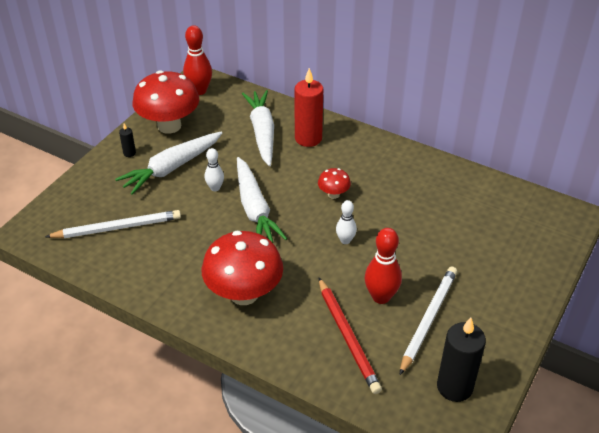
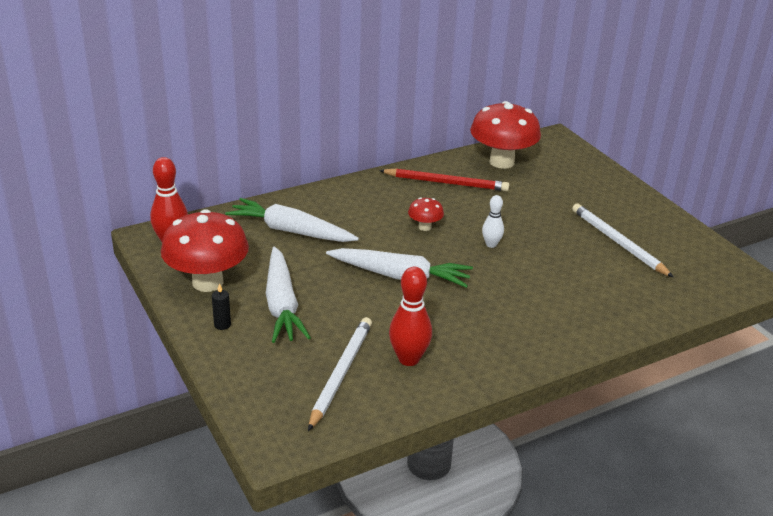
camera: 60 degrees left, 10 degrees down
(215, 188) = (344, 288): white bowling pin -> none
(244, 294) = (513, 324): red mushroom -> red mushroom (502, 162)
(308, 138) = (330, 210): red candle -> none
(348, 337) = (609, 288): red pencil -> red pencil (446, 183)
(381, 297) = (575, 254): red bowling pin -> red bowling pin (408, 359)
(454, 387) = (697, 260): black candle -> none

